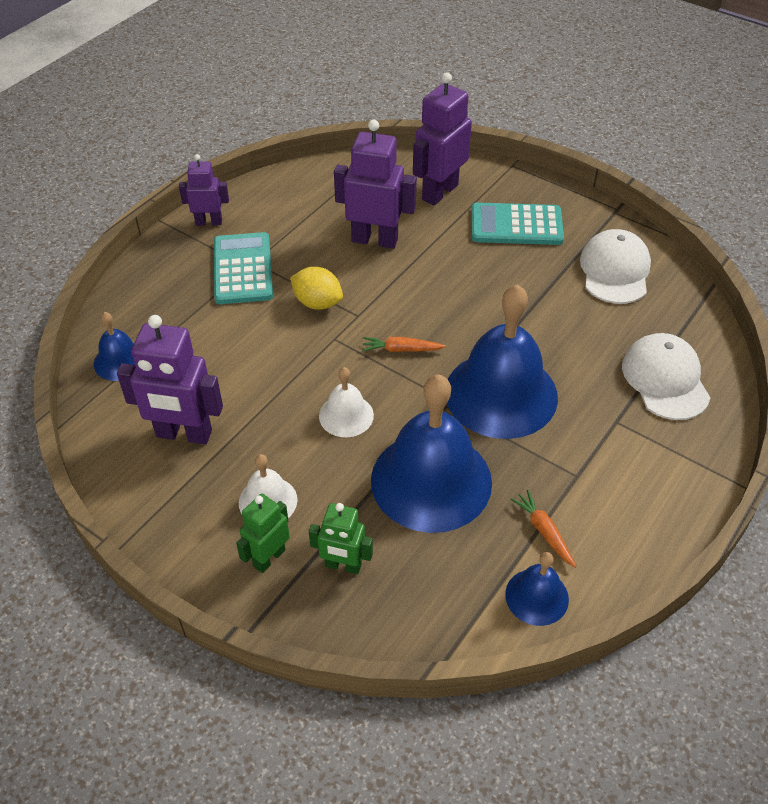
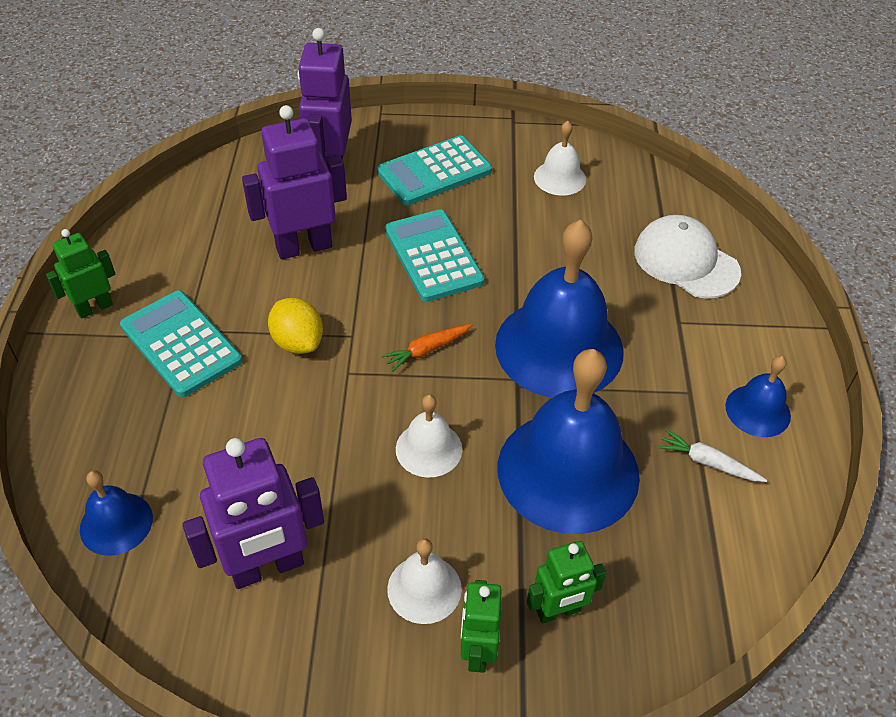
camera: 35 degrees left, 0 degrees up
(209, 222) = (94, 308): purple robot -> green robot
(317, 303) = (298, 342): yellow lemon -> yellow lemon turned 60 degrees clockwise
(462, 286) = (433, 256): none -> turquoise calculator
(537, 596) = (754, 530): blue bell -> blue bell (758, 410)
(544, 531) = (708, 463): orange carrot -> white carrot
(615, 270) = (560, 178): white cap -> white bell

